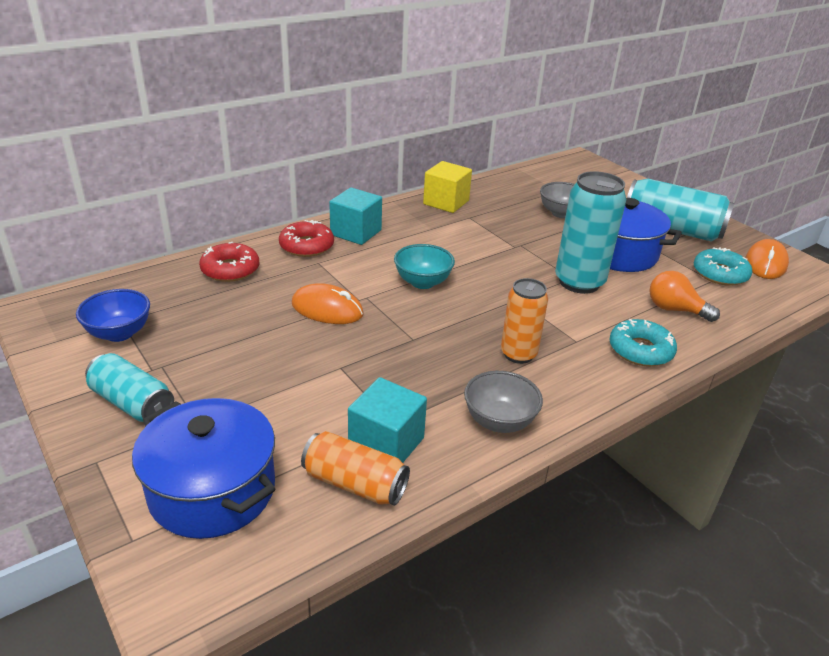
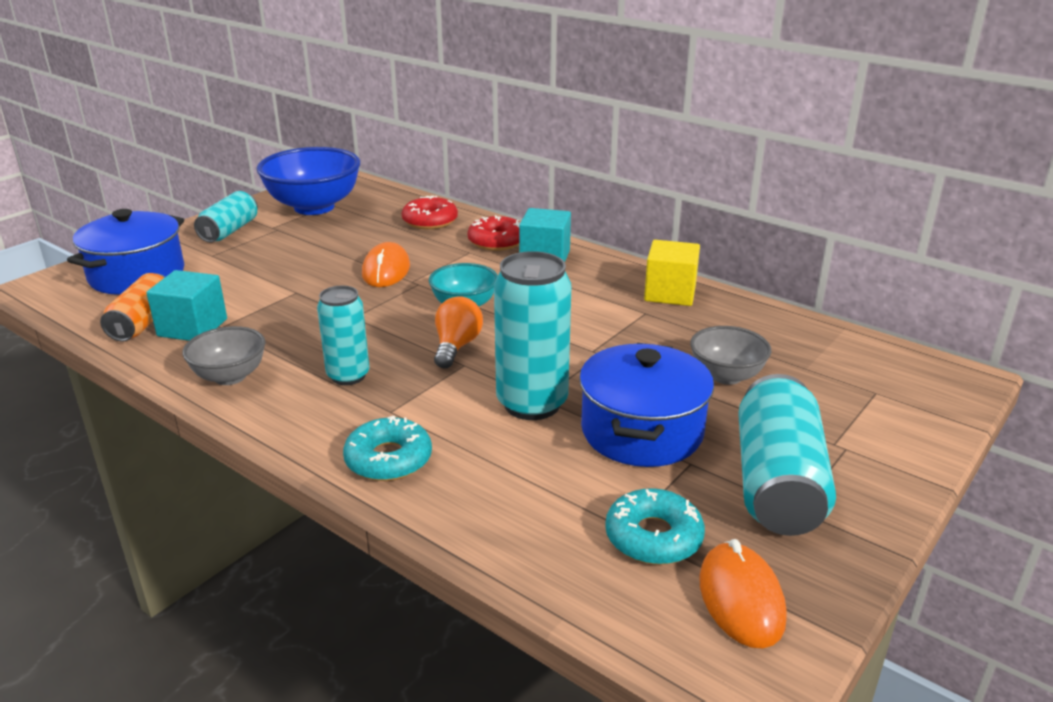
camera: 75 degrees right, 5 degrees down
(119, 333) = (314, 207): blue bowl -> blue bowl, size x1.80
(518, 354) = (348, 376): orange can -> turquoise can
(675, 310) = (506, 488): orange light bulb -> orange light bulb (456, 346)
(765, 263) = (741, 599): orange mouse -> orange mouse turned 75 degrees clockwise

